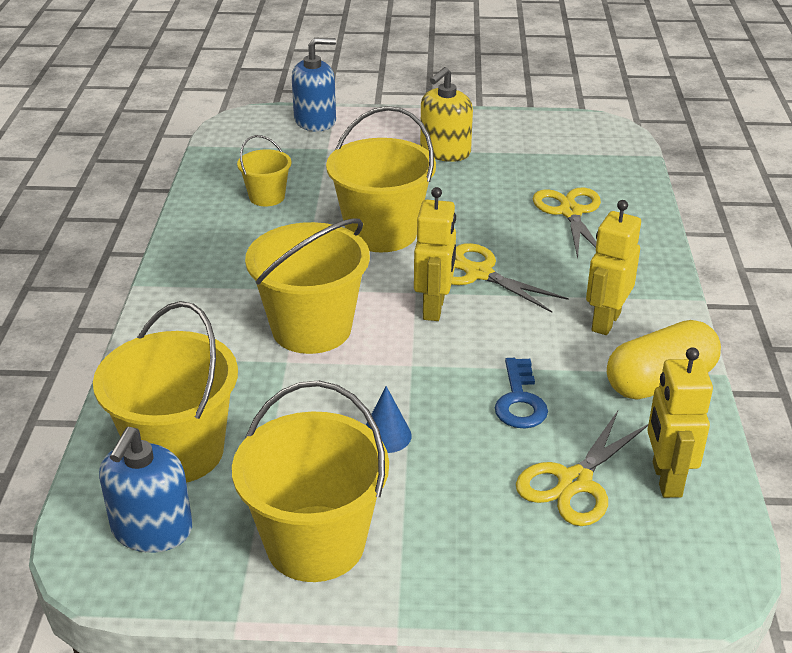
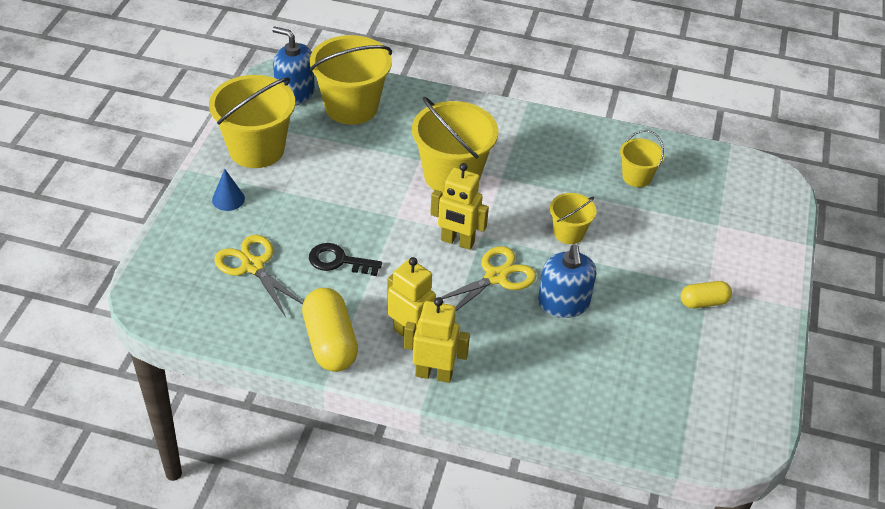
camera: 100 degrees right, 10 degrees up
(315, 121) = (772, 224): blue soap dispenser -> blue soap dispenser (563, 303)
(381, 233) = (568, 233): yellow bucket -> yellow bucket, size x0.53
(386, 435) = (330, 191): blue cone -> blue cone (228, 199)
(445, 151) = (703, 302): yellow soap dispenser -> yellow capsule
(519, 401) = (338, 261): blue key -> black key
(570, 212) = (577, 362): yellow scissors -> none
(666, 479) = (235, 311): yellow robot -> yellow robot (434, 374)

